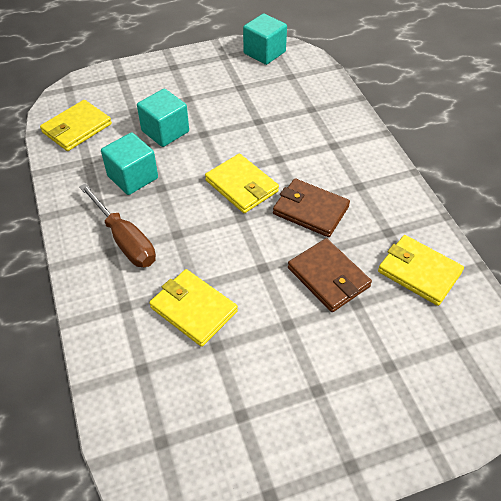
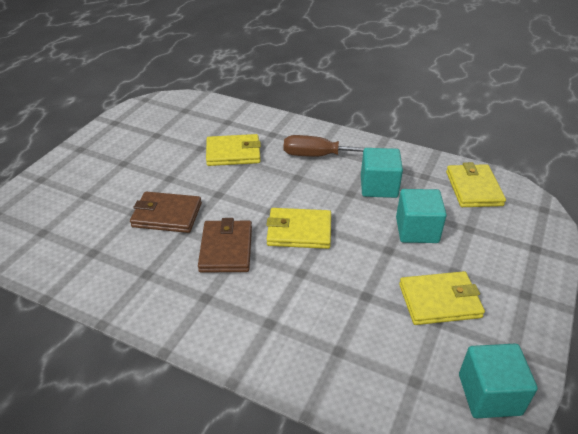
camera: 135 degrees right, 10 degrees down
(310, 210) = (226, 249): brown wallet -> brown wallet turned 75 degrees counterclockwise
(419, 272) = (99, 259): yellow wallet -> yellow wallet (439, 300)

